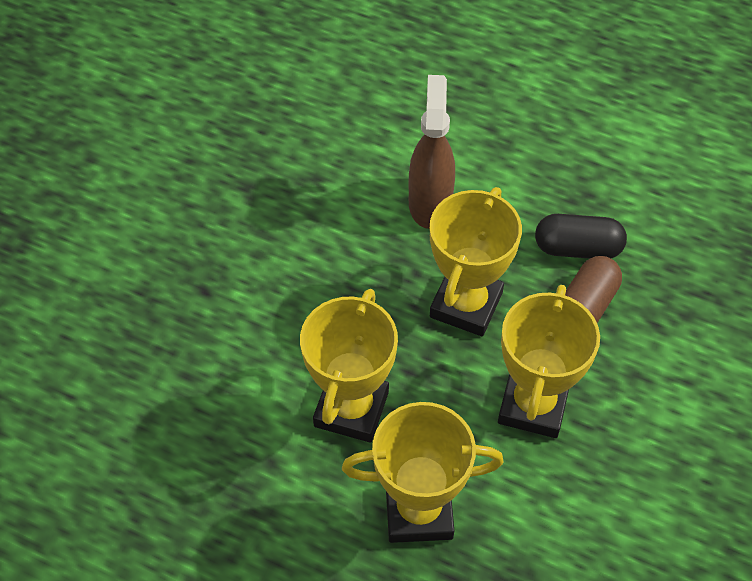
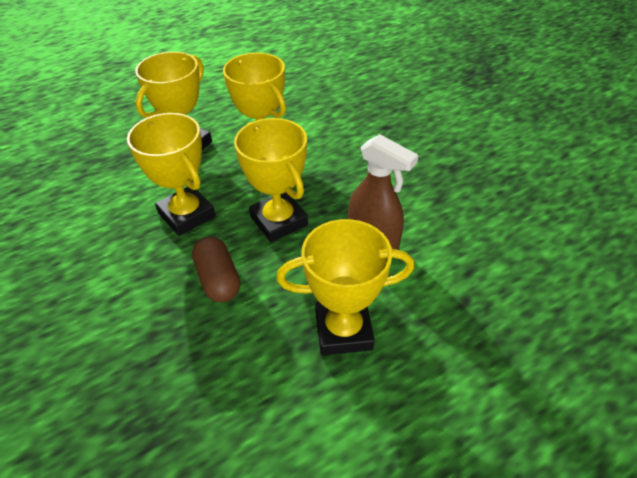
camera: 125 degrees right, 10 degrees down
(550, 176) = (343, 330): none -> yellow trophy
(577, 248) = (265, 305): black capsule -> none

